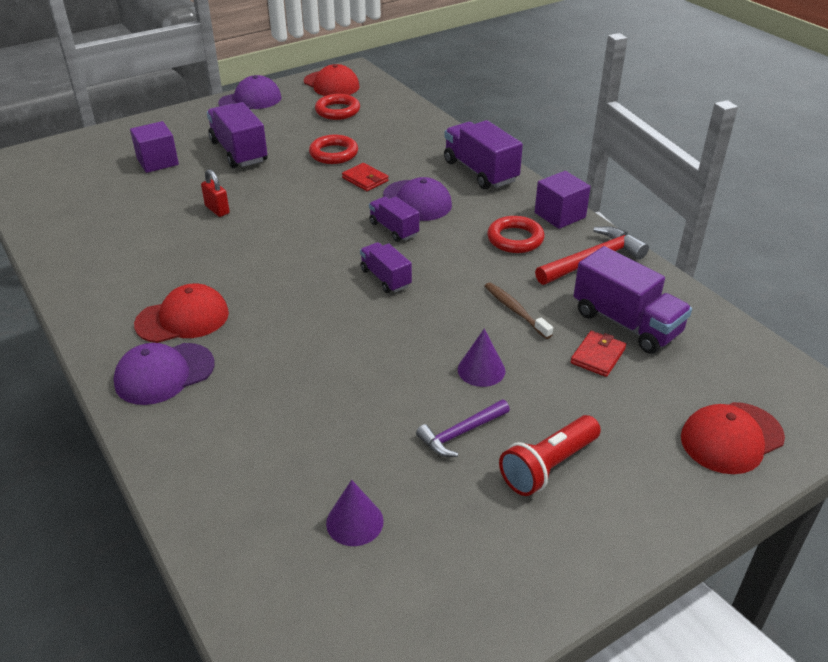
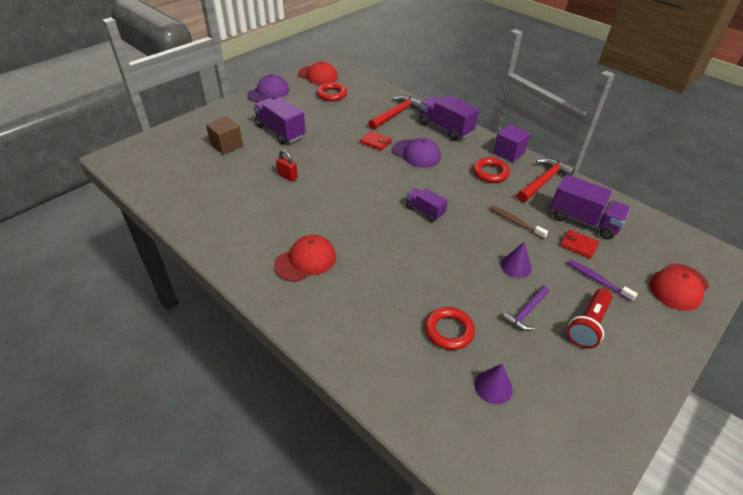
camera: 15 degrees left, 5 degrees up
(157, 162) = (226, 145): purple cube -> brown cube
(164, 374) = (314, 303): purple cap -> none
(333, 153) = (345, 126): red ring -> red ring (449, 331)
(394, 229) = (412, 176): purple truck -> none
(417, 145) = (396, 114): none -> red hammer
(597, 356) = (578, 245): red wallet -> red wallet turned 75 degrees counterclockwise
(600, 407) = (597, 280): none -> purple toothbrush

